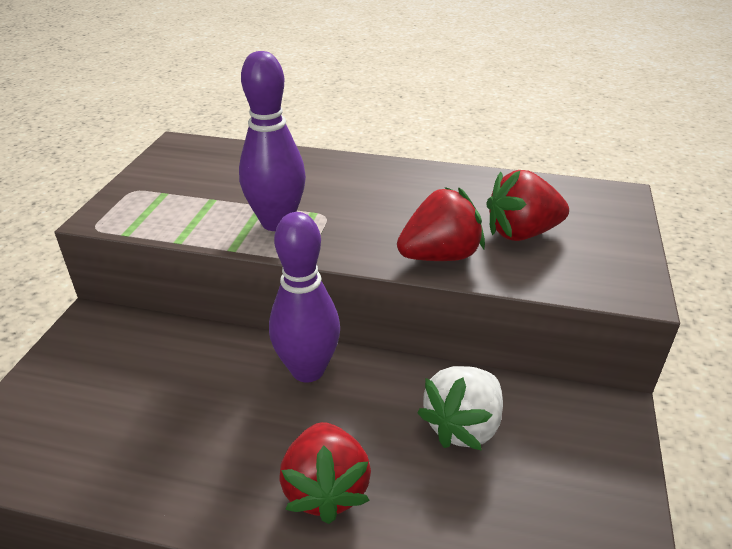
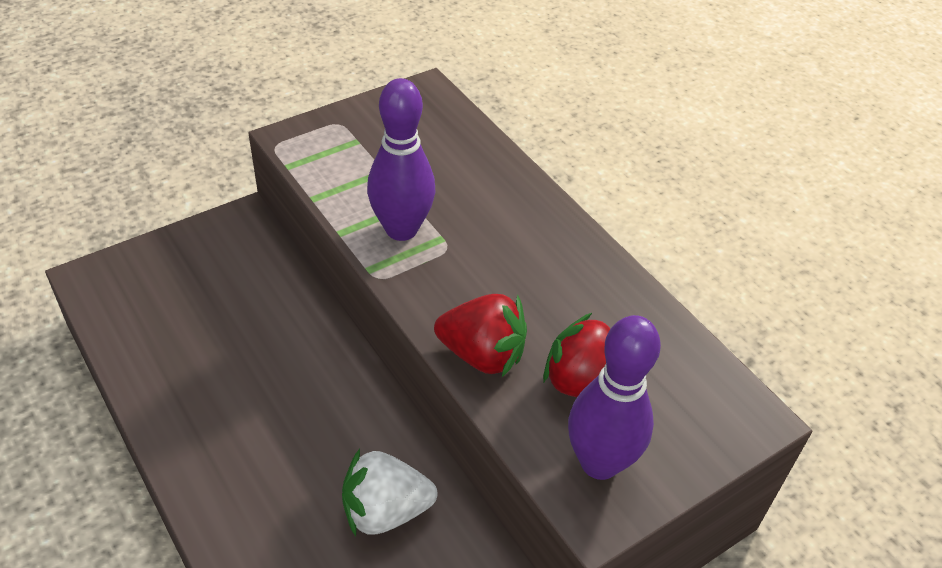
camera: 40 degrees right, 10 degrees up
(308, 370) = (335, 374): purple bowling pin -> purple bowling pin (599, 462)
(326, 489) = (242, 473): red strawberry -> none

